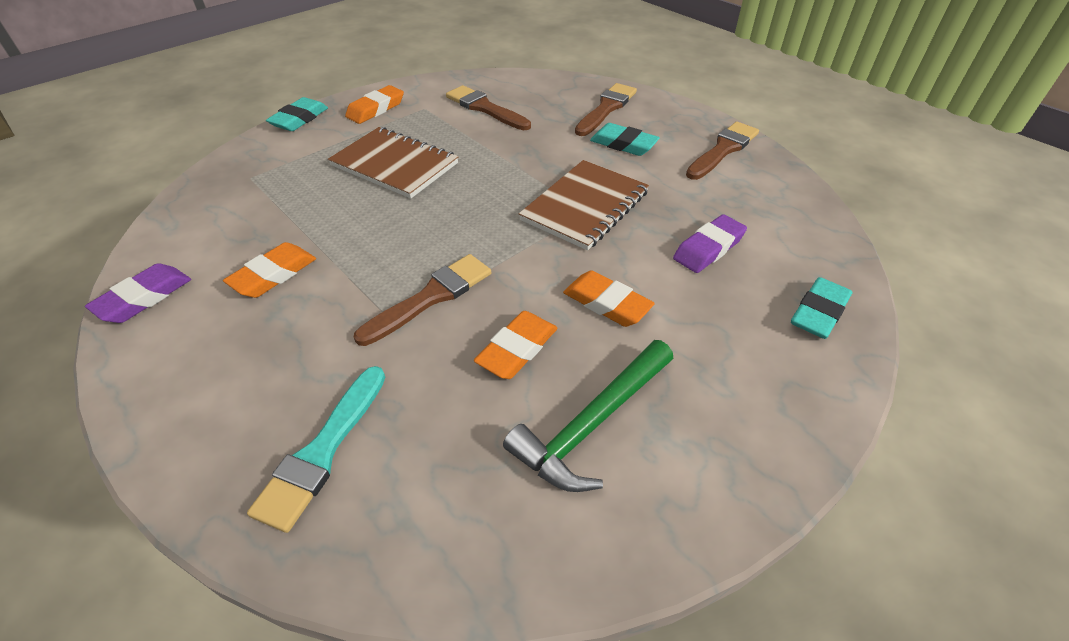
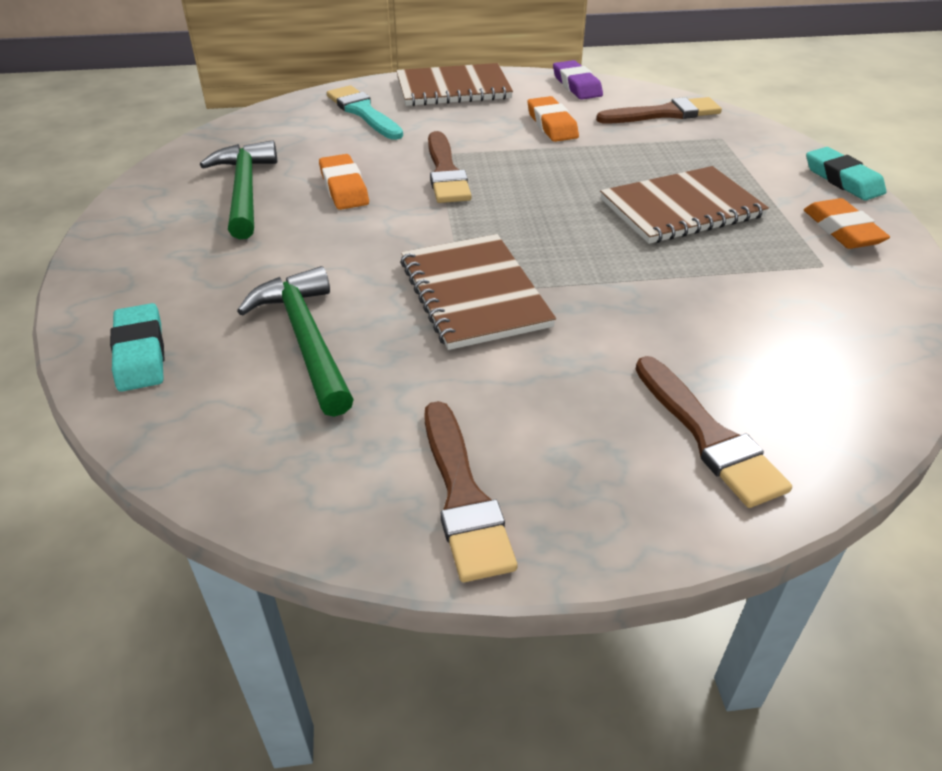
camera: 125 degrees right, 5 degrees down
(194, 402) = (453, 88): none -> brown notebook
(485, 108) = (791, 312): brown brush -> brown brush (664, 114)
(606, 303) = (328, 243): orange eraser -> none
(623, 144) = (578, 393): turquoise eraser -> none
(708, 248) = (306, 339): purple eraser -> green hammer

